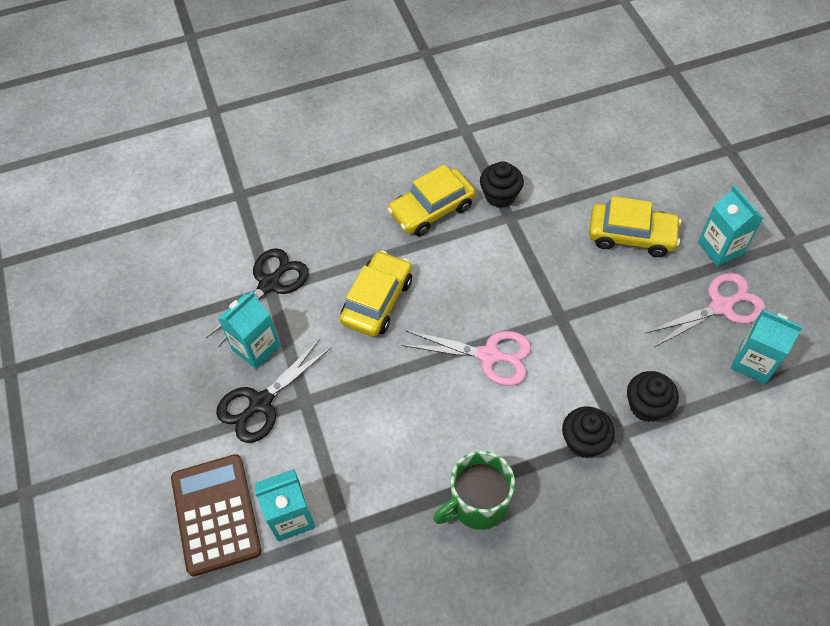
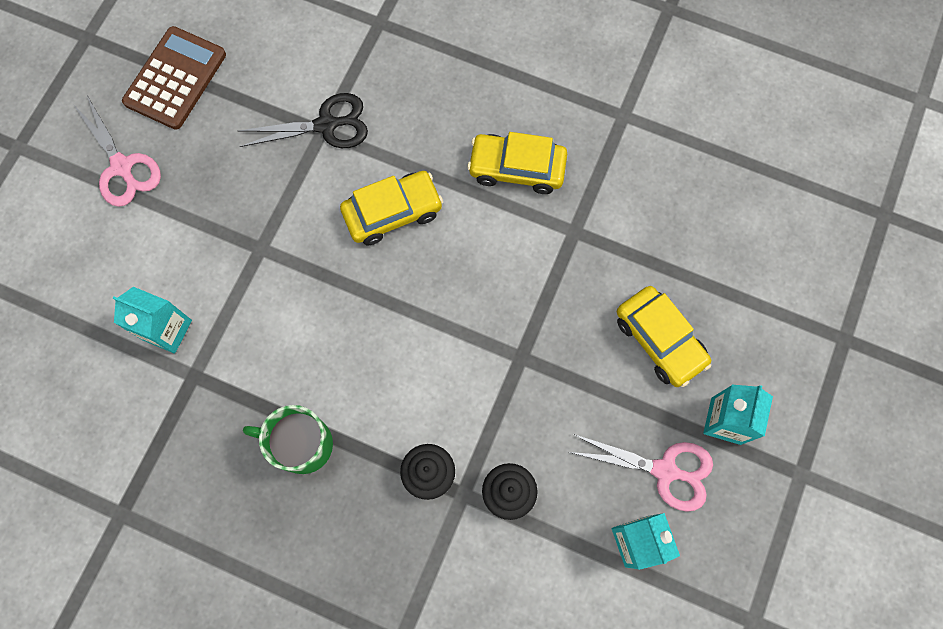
camera: 40 degrees right, 15 degrees up
(215, 514) = (120, 279): brown calculator -> brown calculator (175, 78)
(256, 347) = (266, 171): turquoise carton -> none
(260, 403) = (228, 220): black scissors -> none
(488, 356) = (430, 337): pink scissors -> pink scissors (122, 167)
(500, 196) = (587, 205): black cupcake -> none

